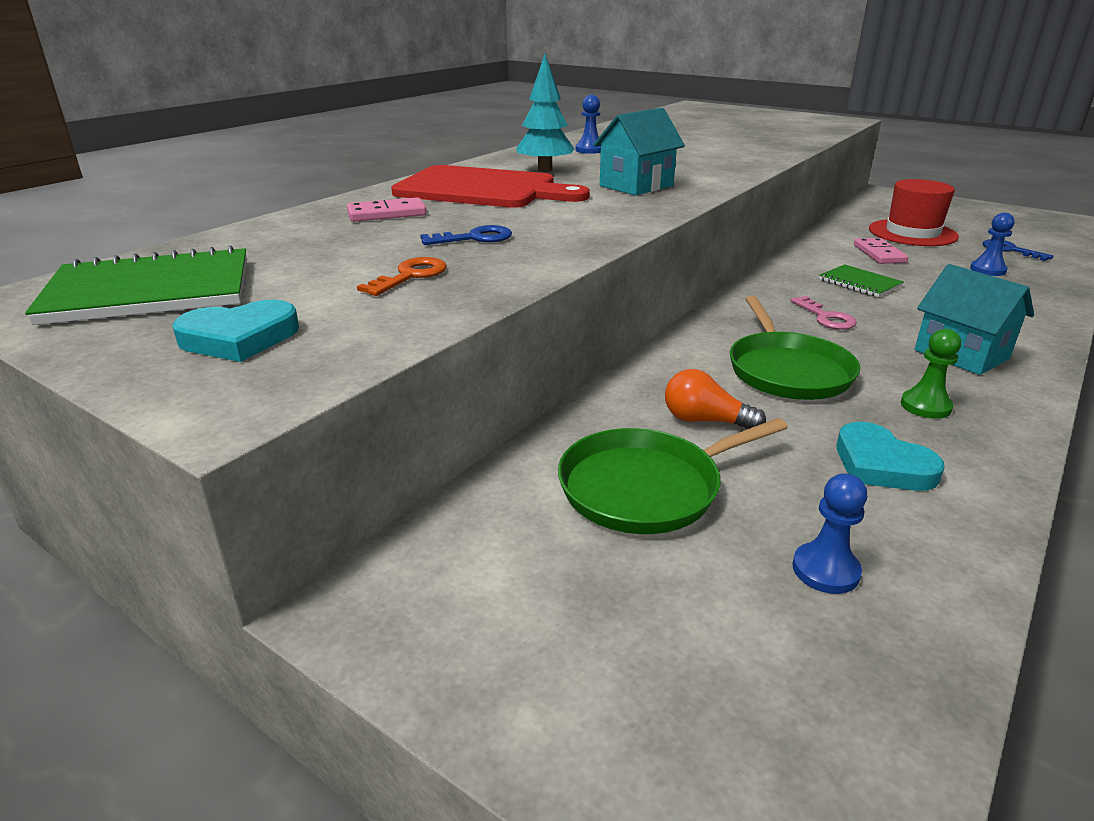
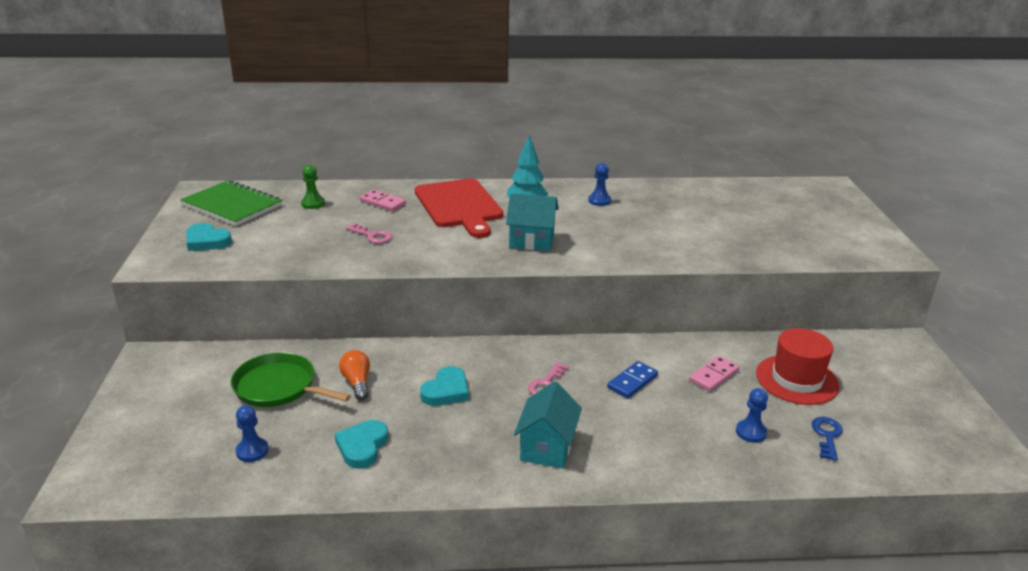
camera: 50 degrees right, 0 degrees up
(410, 276) = (303, 243): orange key -> none
(474, 238) = (372, 236): blue key -> pink key
(787, 370) = (446, 390): green pan -> turquoise heart
(859, 283) = (632, 382): green notebook -> blue domino
(925, 406) = (450, 448): green pawn -> green pawn (313, 203)

